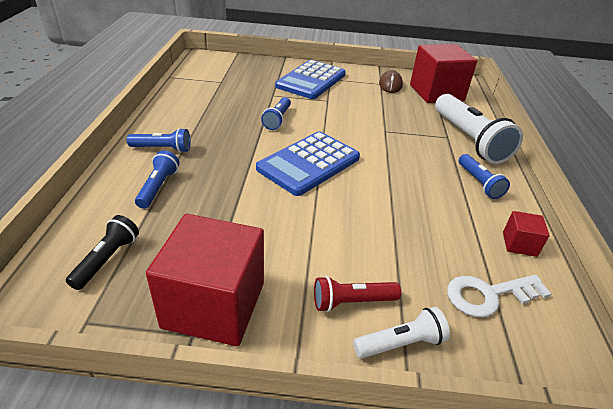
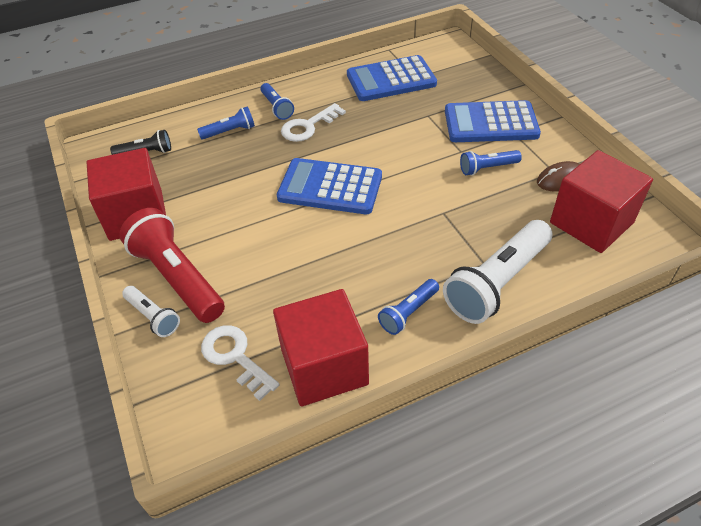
camera: 65 degrees right, 10 degrees up
(209, 90) = (391, 80): none -> blue calculator
(214, 144) = (308, 126): none -> white key
(277, 119) = (384, 138): blue flashlight -> blue flashlight (487, 168)
(352, 302) = (177, 277): red flashlight -> red flashlight, size x1.95
(519, 244) = (324, 366): red cube -> red cube, size x2.24

